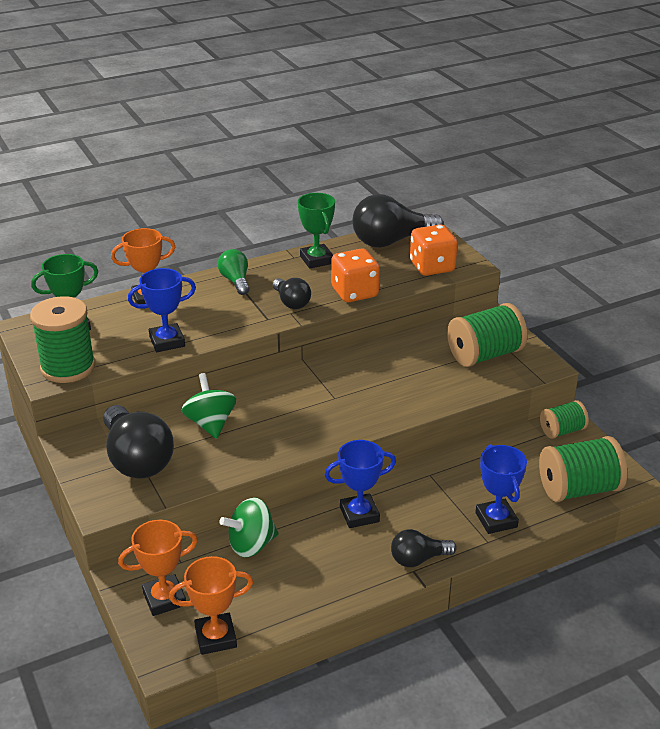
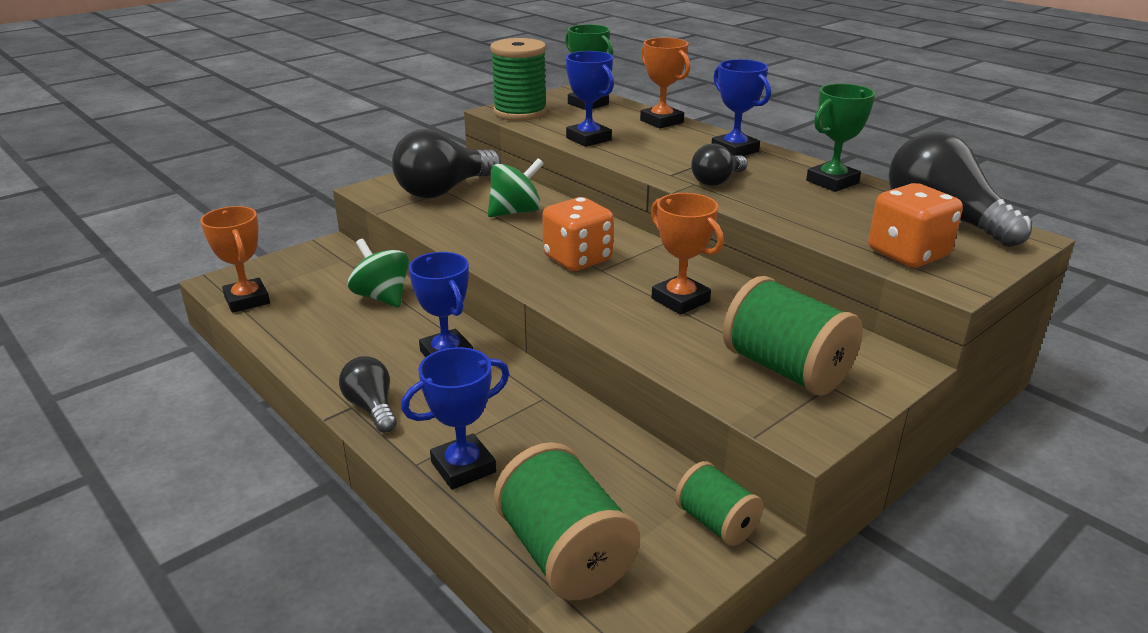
camera: 75 degrees right, 5 degrees down
(164, 598) = (301, 267): orange trophy -> orange trophy (680, 300)
(235, 281) = (735, 150): green light bulb -> blue trophy
(354, 292) = (777, 211): orange dice -> orange dice (577, 259)

